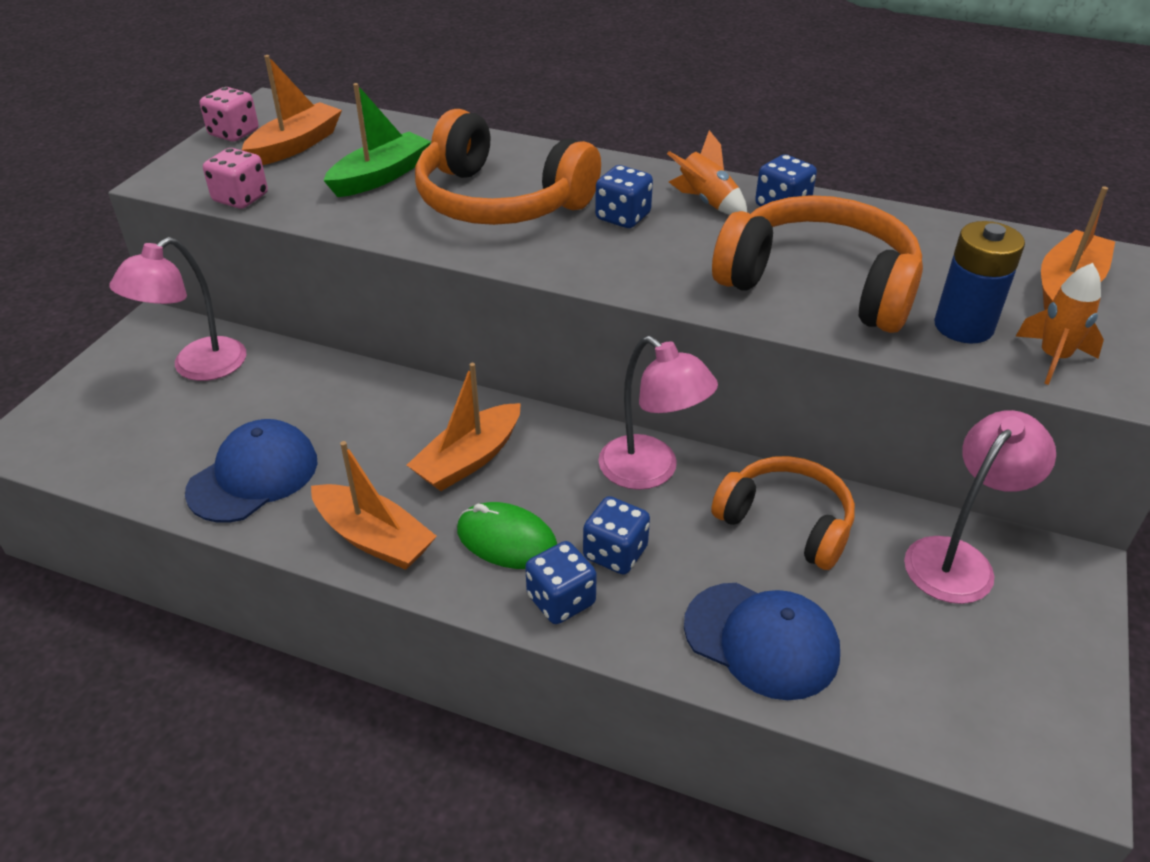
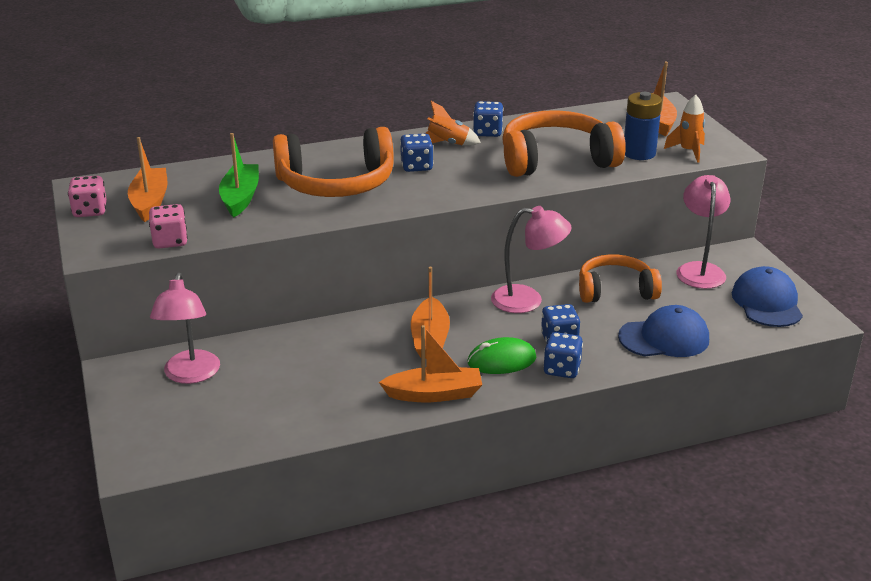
camera: 40 degrees left, 10 degrees down
(253, 476) = (321, 404): blue cap -> blue cap (767, 302)

